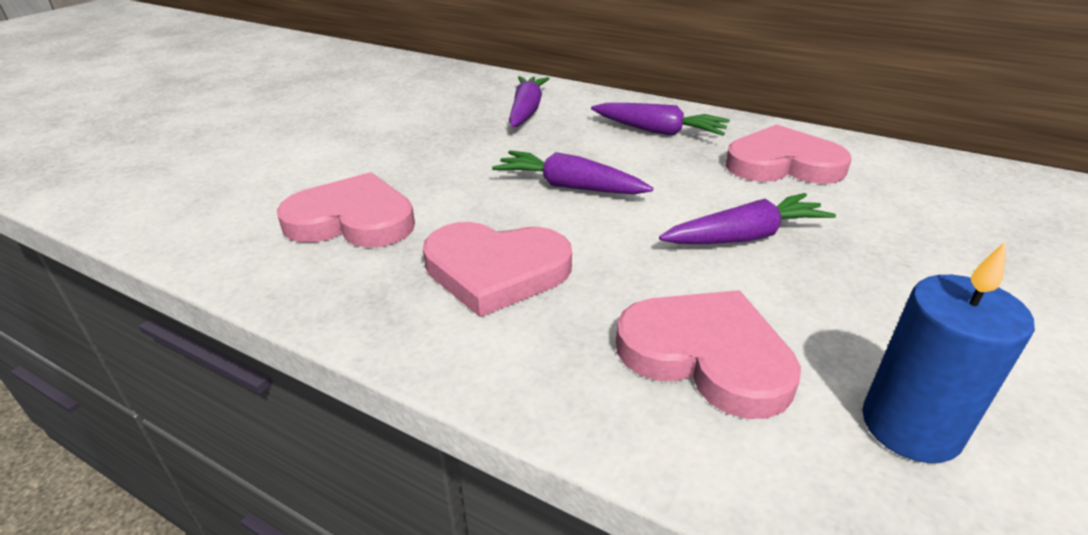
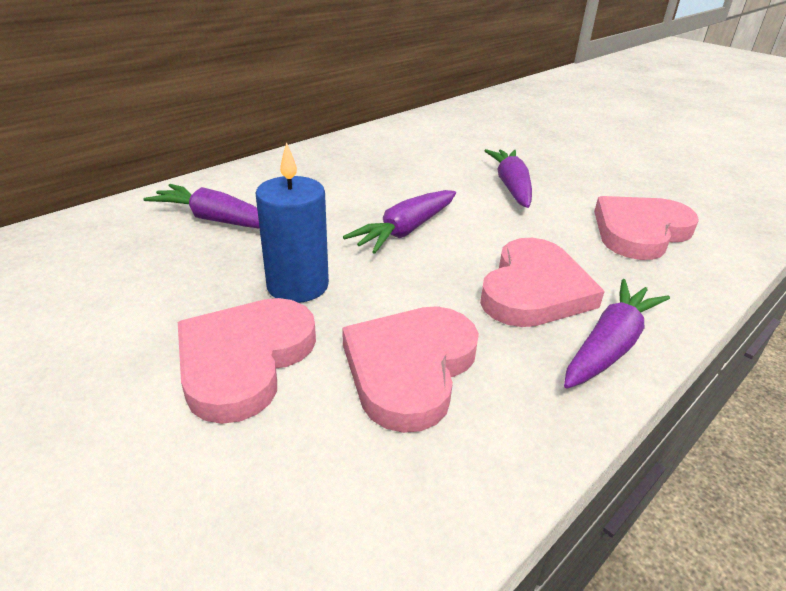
camera: 75 degrees left, 0 degrees up
(659, 131) = (328, 172): purple carrot -> purple carrot (610, 345)
(783, 164) = (418, 149): pink heart -> pink heart (244, 360)
(910, 426) = (689, 198): blue candle -> blue candle (297, 285)

